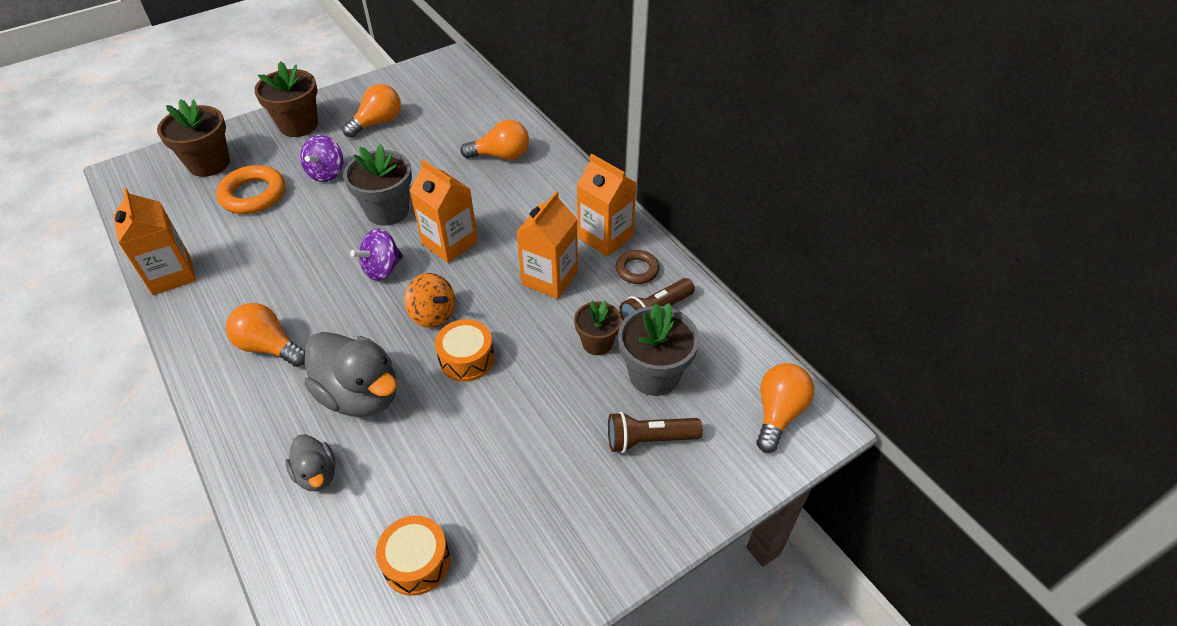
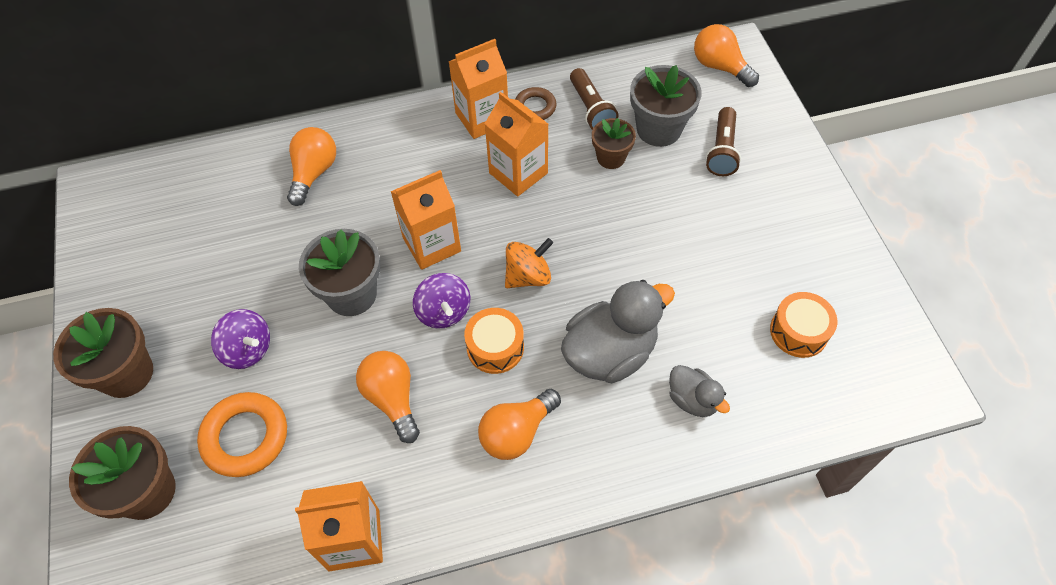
camera: 70 degrees left, 10 degrees up
(317, 474) = (692, 400): grey duck -> grey duck turned 60 degrees clockwise
(378, 122) = (177, 282): orange light bulb -> orange light bulb (392, 399)
(466, 359) = (595, 258): orange drum -> orange drum (495, 347)

